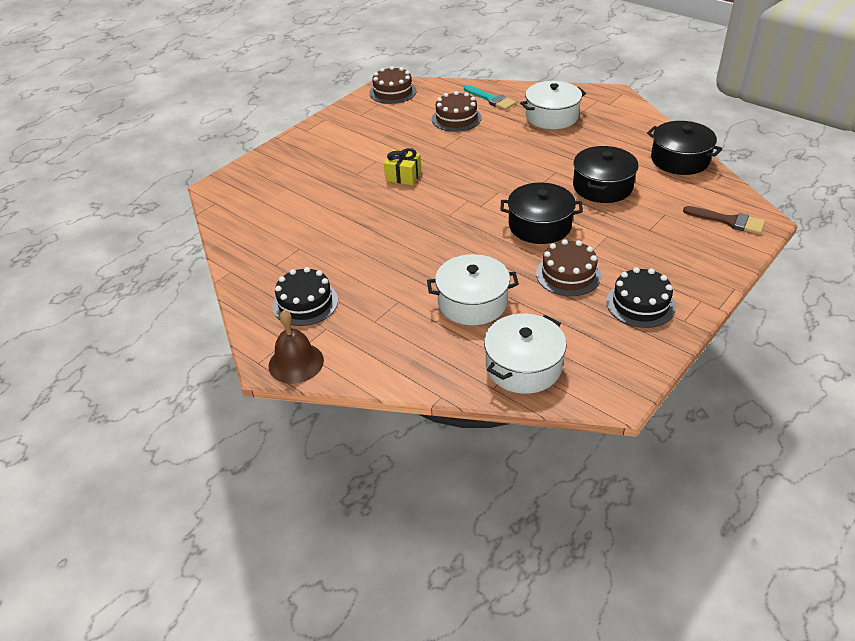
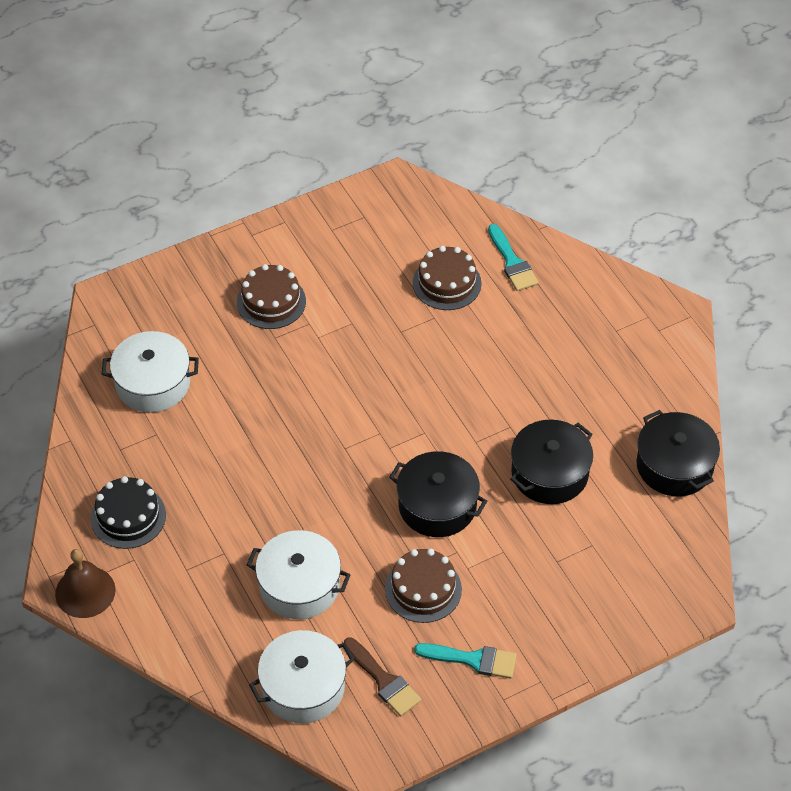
camera: 20 degrees right, 10 degrees up
(393, 92) = (395, 199): brown cake -> brown cake (271, 301)
(403, 176) = (327, 363): yellow gift -> none
(552, 116) = (569, 326): white pot -> white pot (153, 383)
(640, 304) = (473, 660): black cake -> turquoise brush
(729, 221) = (657, 585): brown brush -> brown brush (383, 680)

